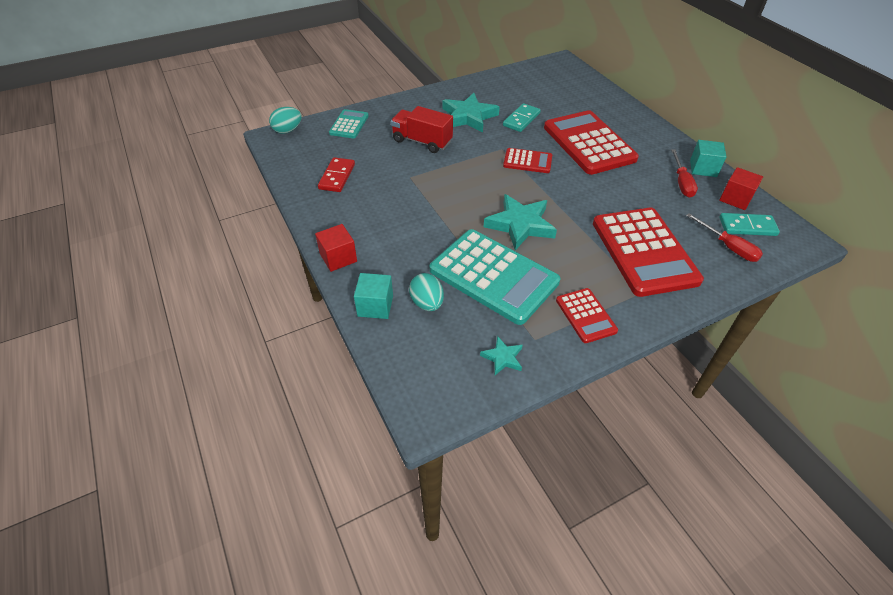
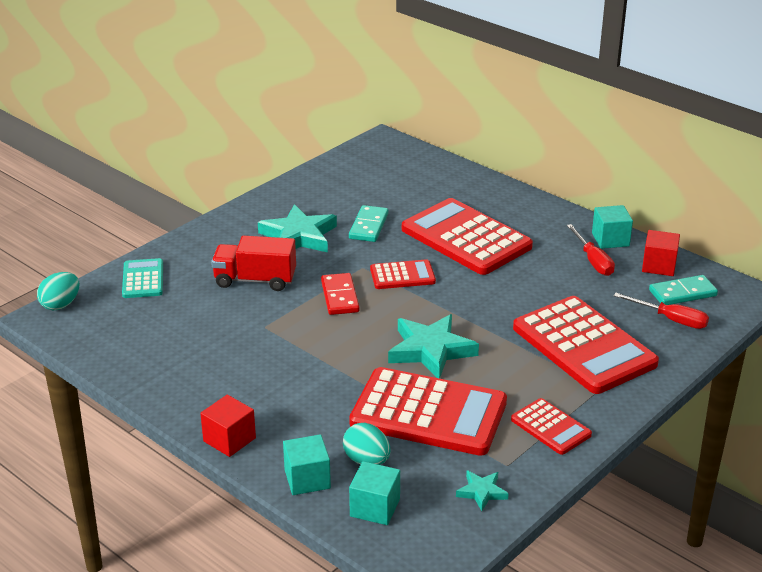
camera: 20 degrees left, 15 degrees down
(337, 176) = (167, 347): red domino -> red domino (339, 296)
(412, 346) = (375, 507): none -> turquoise cube
(493, 276) = (428, 413): turquoise calculator -> red calculator

